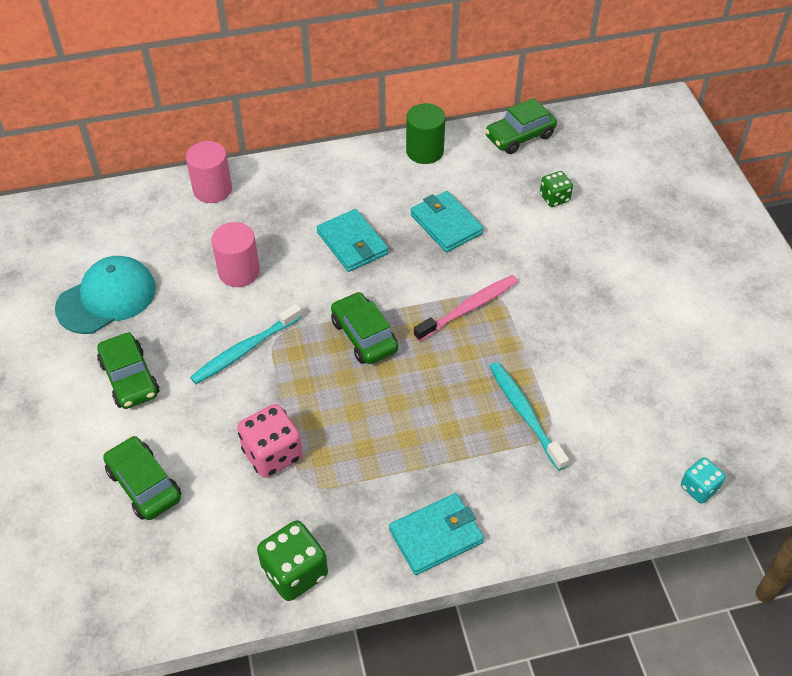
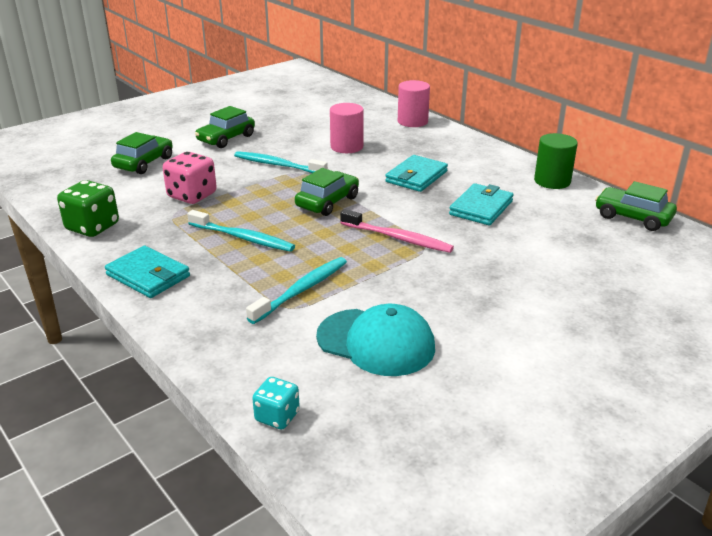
camera: 65 degrees right, 20 degrees down
(107, 298) = (286, 117): turquoise cap -> turquoise cap (376, 342)
(401, 432) = (243, 238): none -> turquoise toothbrush
(554, 198) = (578, 251): green dice -> none

